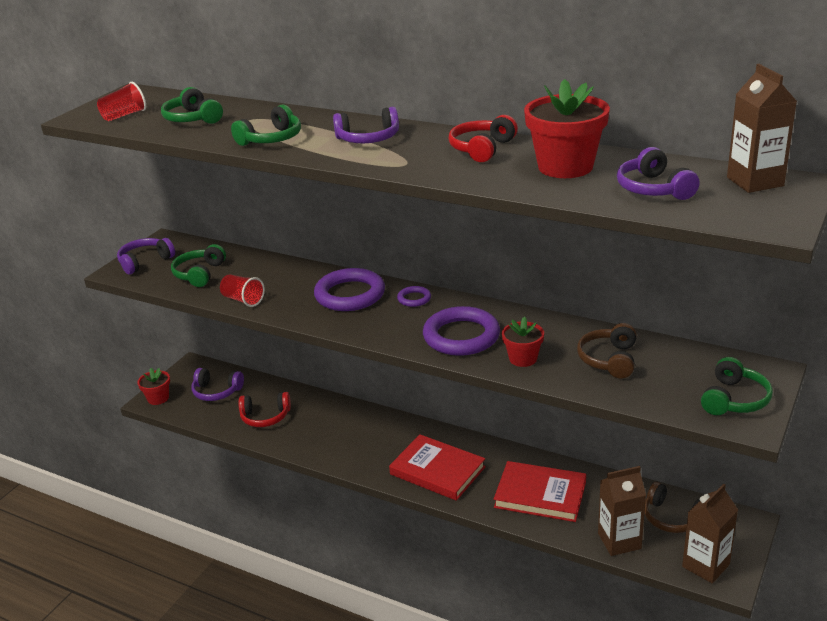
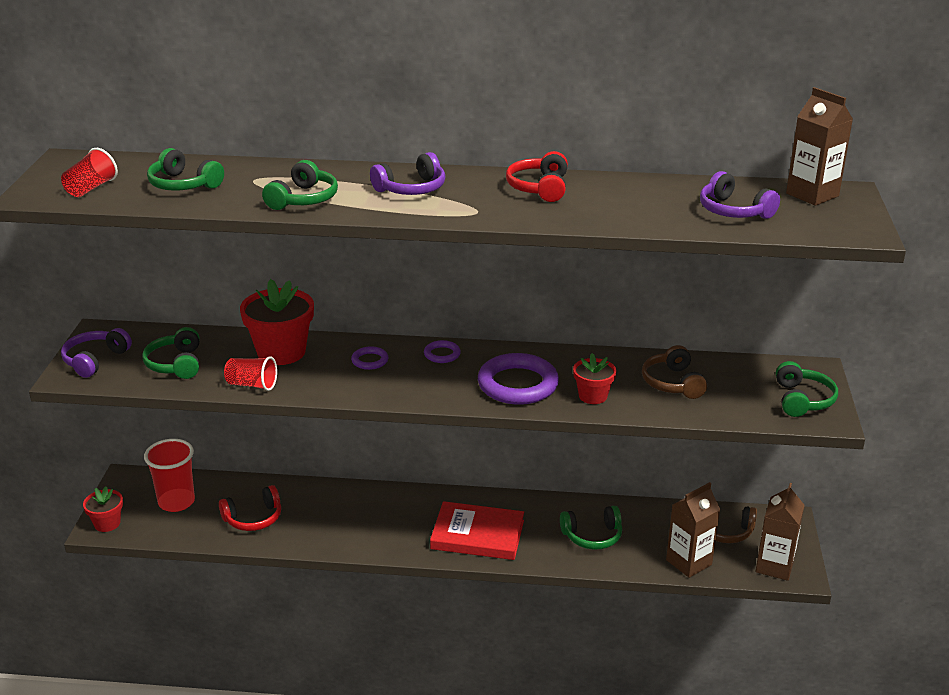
camera: 25 degrees left, 0 degrees up
(216, 391) = (176, 502): purple headphones -> red cup
(350, 295) = (370, 360): purple ring -> purple ring, size x0.47
(540, 495) = (592, 536): red book -> green headphones
(565, 167) = (636, 198): red flower pot -> red flower pot (281, 352)

